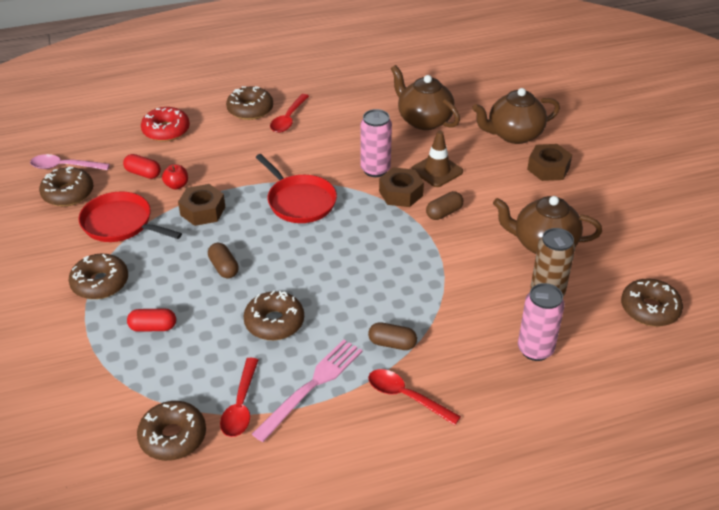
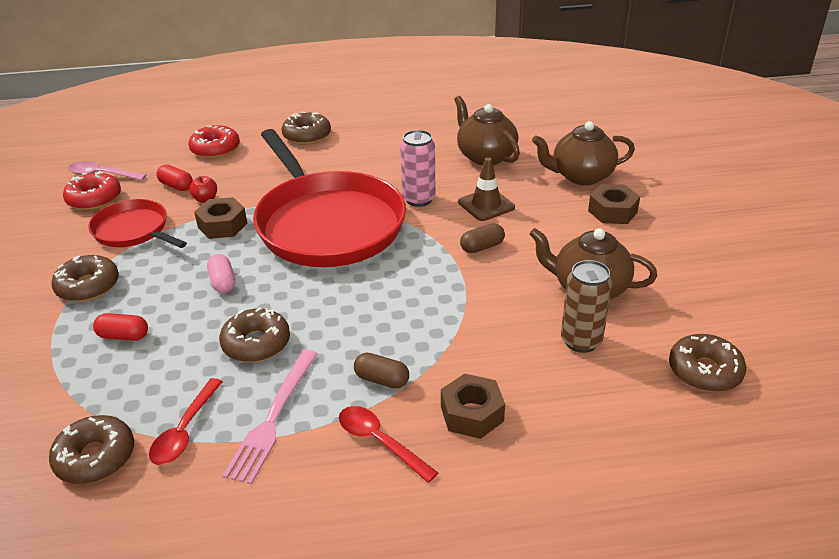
camera: 10 degrees right, 5 degrees down
(68, 193) = (94, 199): brown donut -> red donut
(224, 267) = (223, 282): brown capsule -> pink capsule
(288, 119) = (343, 146): red spoon -> none
(299, 201) = (327, 224): red pan -> red pan, size x1.98
(311, 386) = (273, 418): pink fork -> pink fork turned 150 degrees clockwise
(401, 193) = (439, 224): brown nut -> brown nut (472, 414)
(535, 349) = (551, 404): pink can -> none

